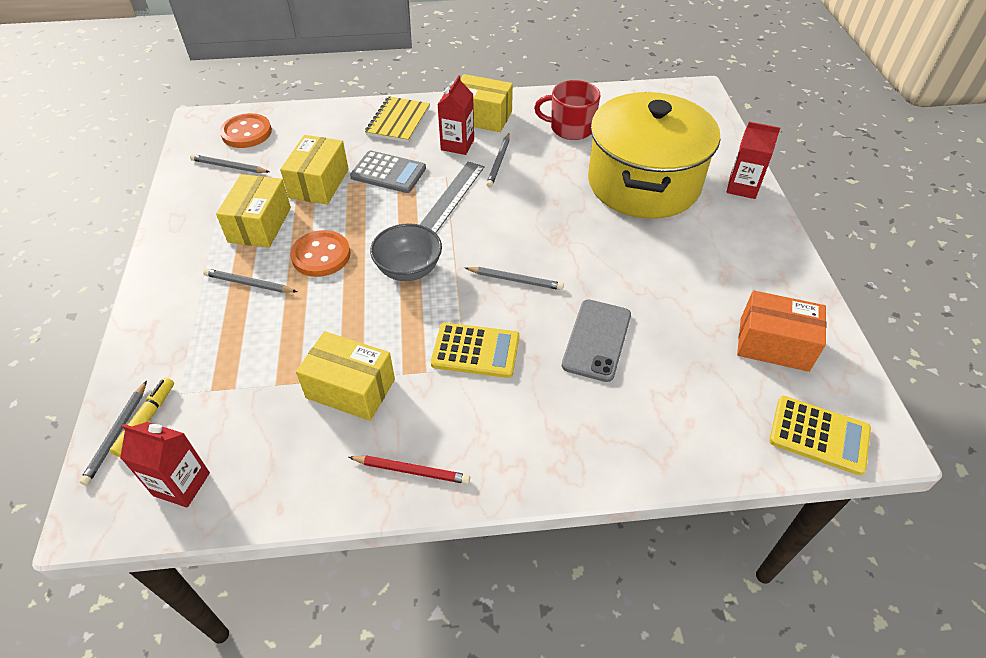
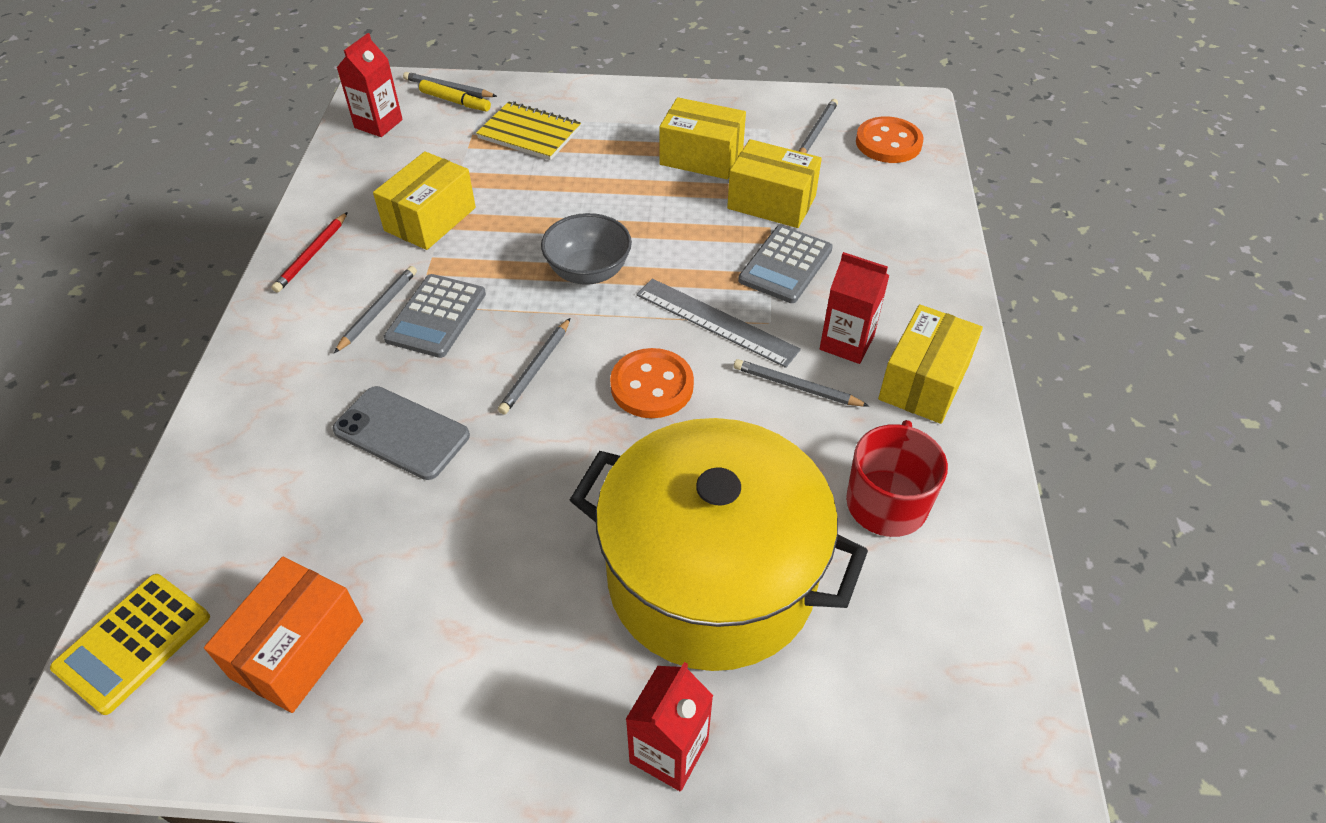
camera: 100 degrees right, 0 degrees up
(249, 284) = (605, 152): grey pencil -> grey pencil (378, 310)
(321, 255) = (635, 202): orange button -> orange button (652, 386)
(398, 121) = (912, 282): yellow notebook -> yellow notebook (529, 133)
(475, 351) = (436, 316): yellow calculator -> grey calculator

